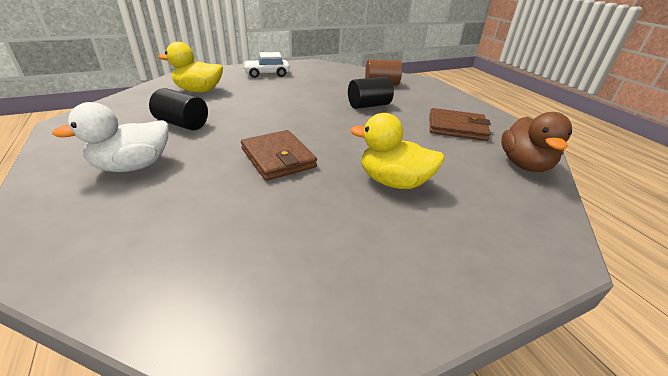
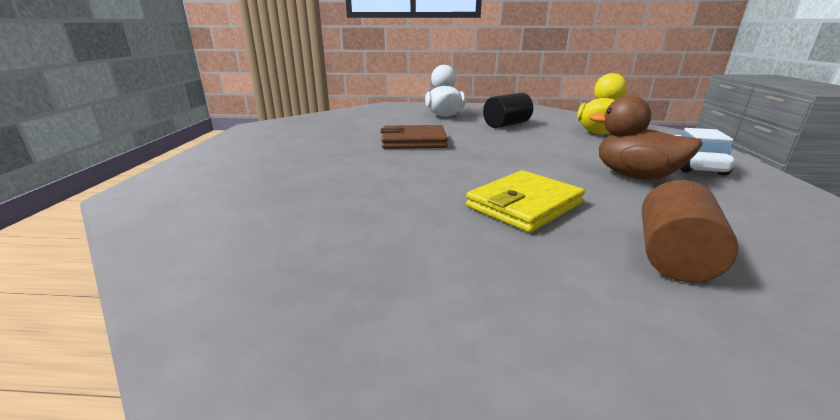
camera: 120 degrees right, 10 degrees down
(368, 105) = (524, 205): black cylinder -> yellow wallet
(393, 182) = (319, 167): yellow duck -> none
(457, 127) = (372, 254): brown wallet -> none
(524, 164) = (202, 256): brown duck -> brown duck (635, 176)

